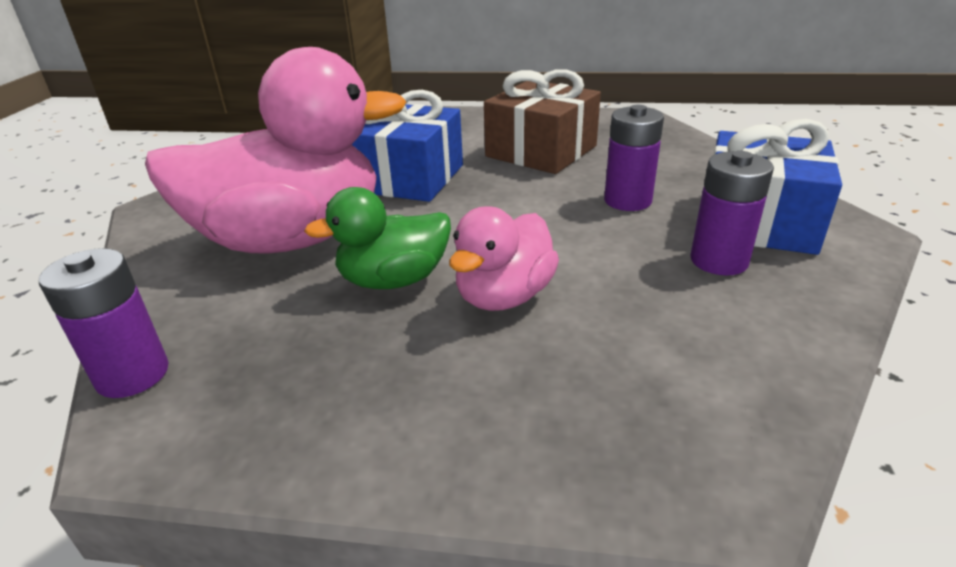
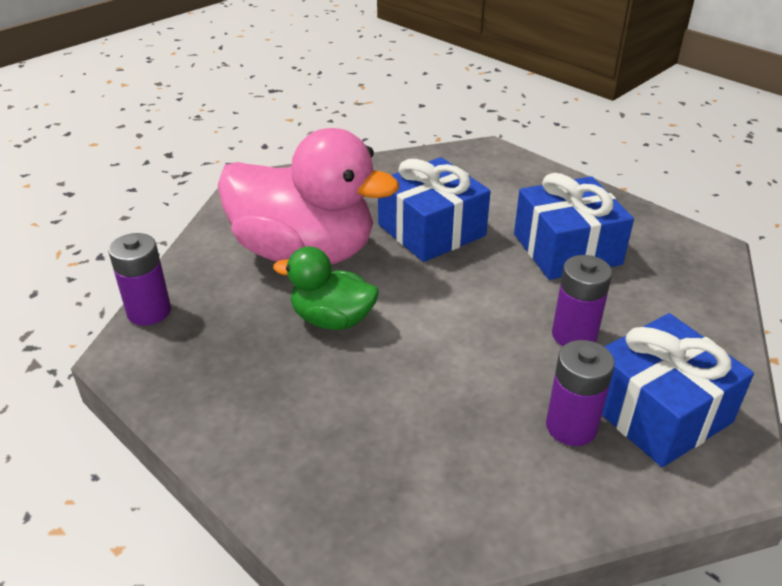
camera: 35 degrees right, 5 degrees up
(504, 296) = (384, 370): pink duck -> none
(541, 151) = (567, 249): brown gift -> blue gift

